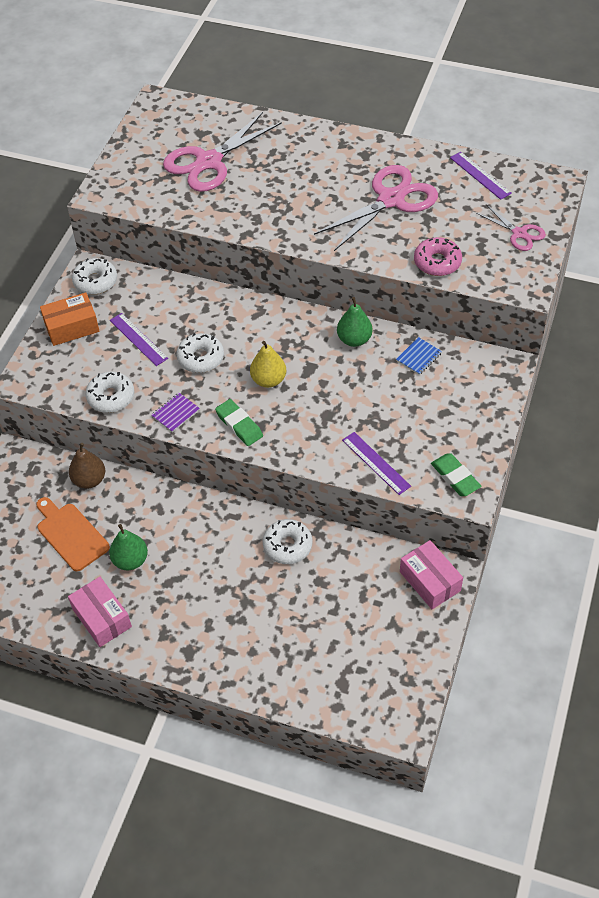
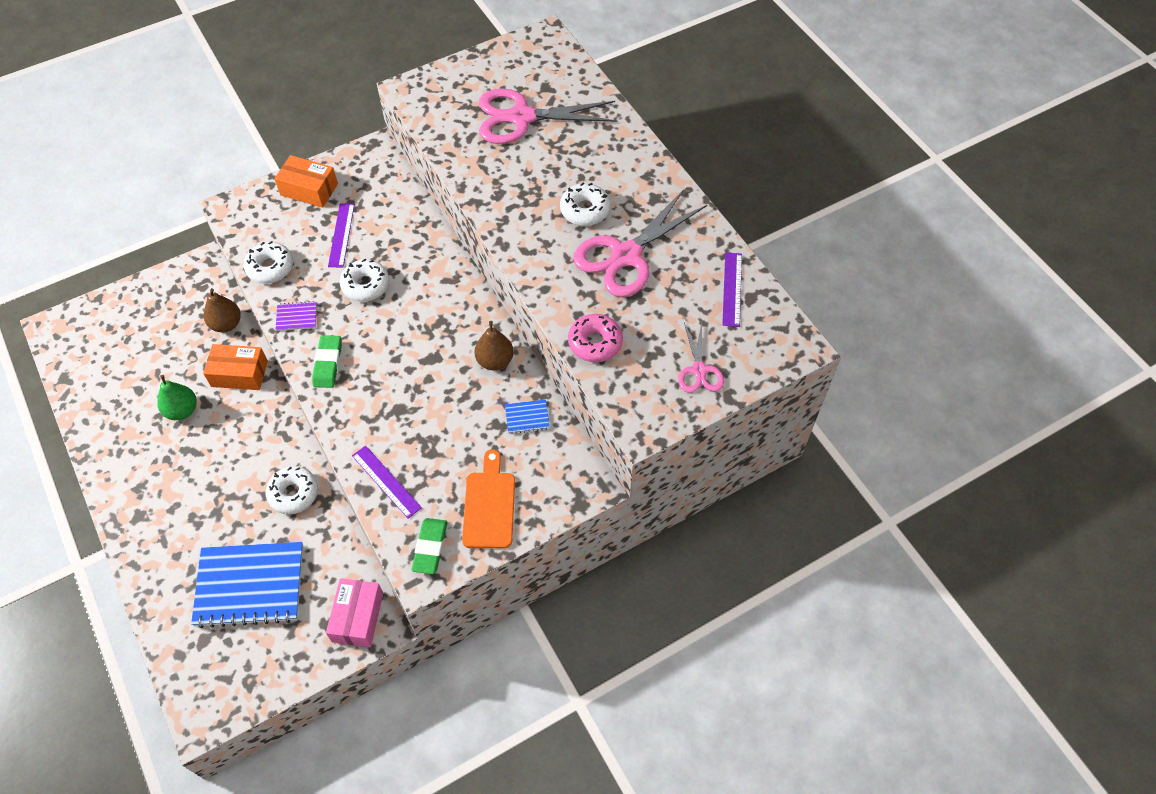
camera: 40 degrees right, 5 degrees up
(71, 534) = (169, 356): orange cutting board -> orange cutting board (489, 505)
(95, 281) = (367, 164): white donut -> white donut (585, 210)
(102, 618) = (117, 438): pink box -> none
(144, 504) = (239, 374): none -> orange box
(268, 380) = (391, 343): yellow pear -> none
(331, 624) = (250, 585): none -> blue notebook
(354, 339) = (495, 361): green pear -> brown pear
(376, 463) = (386, 481): purple ruler -> purple ruler turned 45 degrees counterclockwise
(391, 200) = (626, 256): pink scissors -> pink scissors turned 135 degrees clockwise

